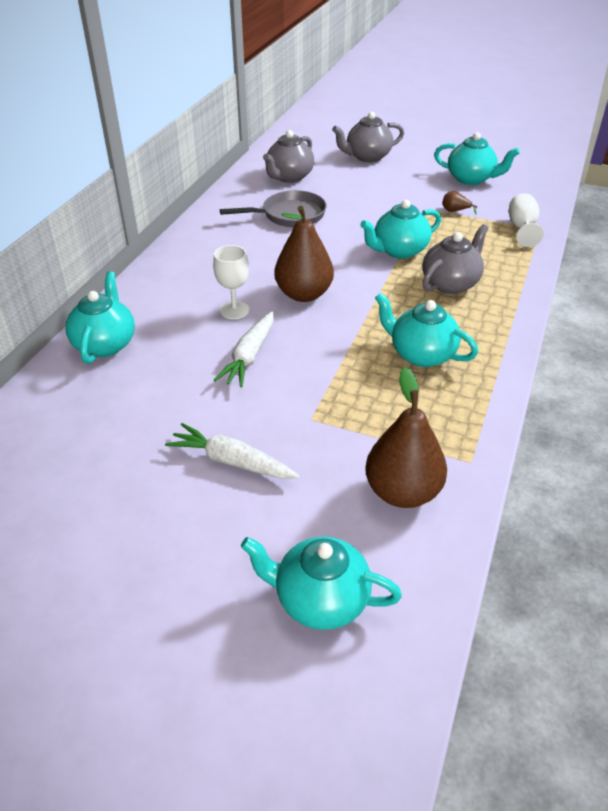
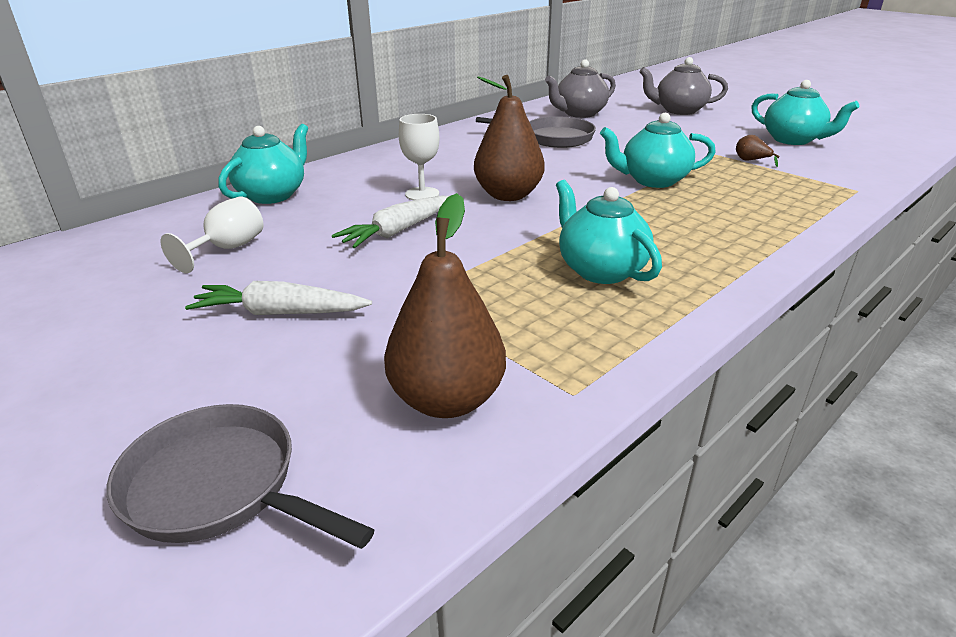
camera: 25 degrees right, 10 degrees down
(232, 461) = (280, 313): white carrot -> white carrot turned 45 degrees counterclockwise
(320, 599) = (219, 487): turquoise teapot -> grey pan
(451, 284) = (695, 217): grey teapot -> none
(522, 228) = (832, 186): white goblet -> white goblet (228, 249)

